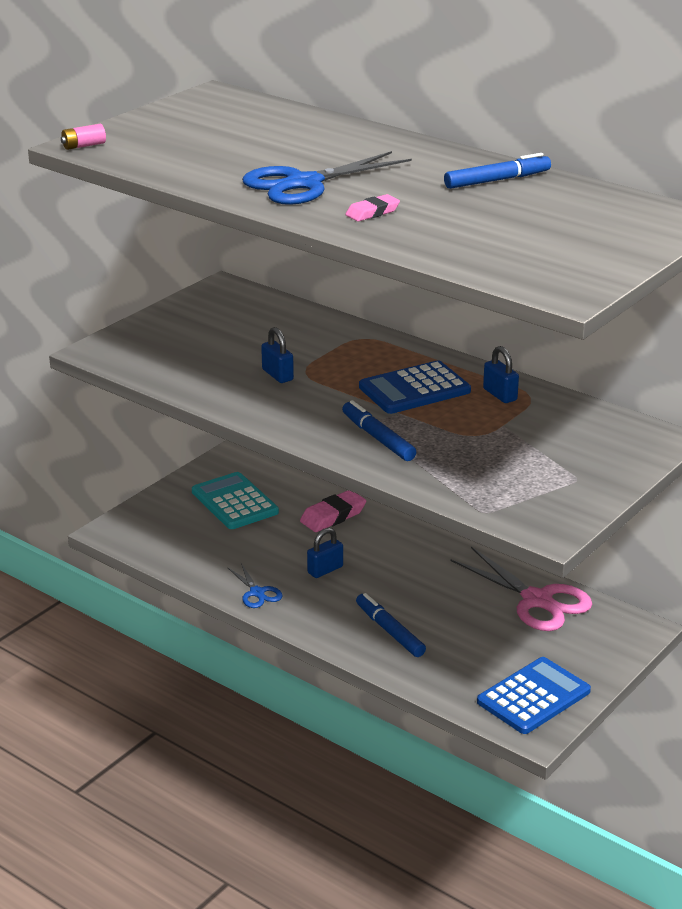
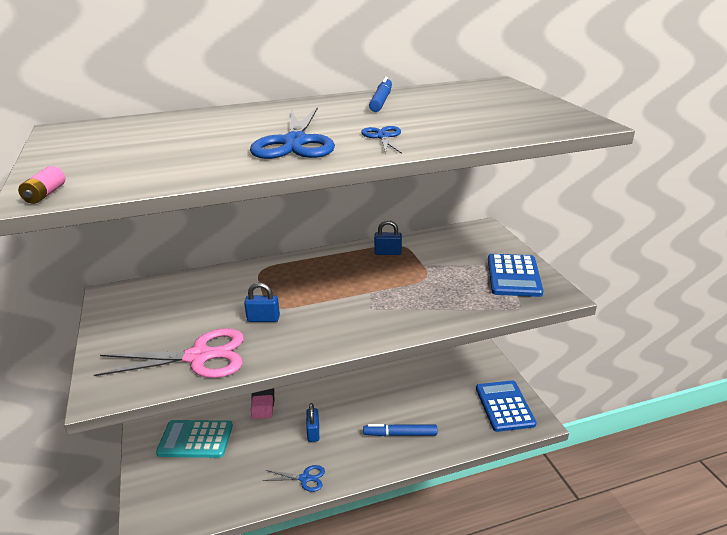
camera: 55 degrees left, 0 degrees up
(372, 212) = (383, 137): pink eraser -> blue scissors
(378, 438) = (393, 312): blue marker -> none
(414, 389) = (348, 276): blue calculator -> blue calculator (514, 276)
(537, 600) = (421, 363): pink scissors -> pink scissors (199, 357)

